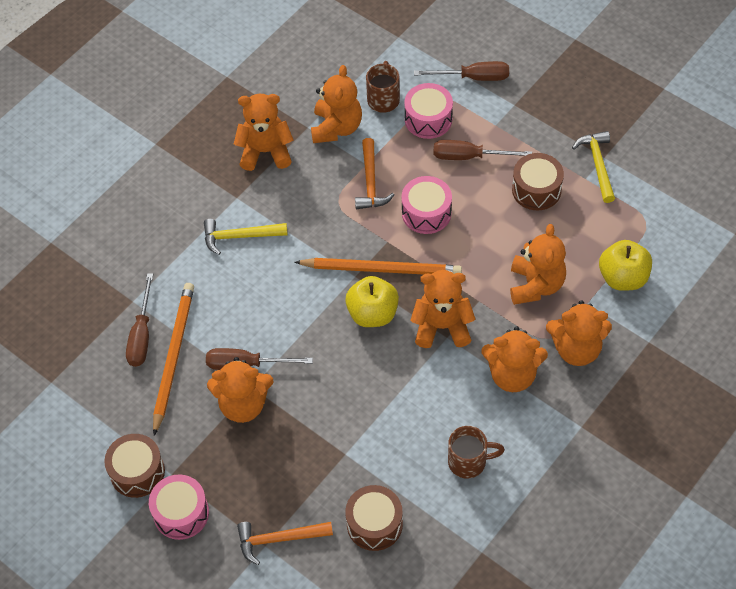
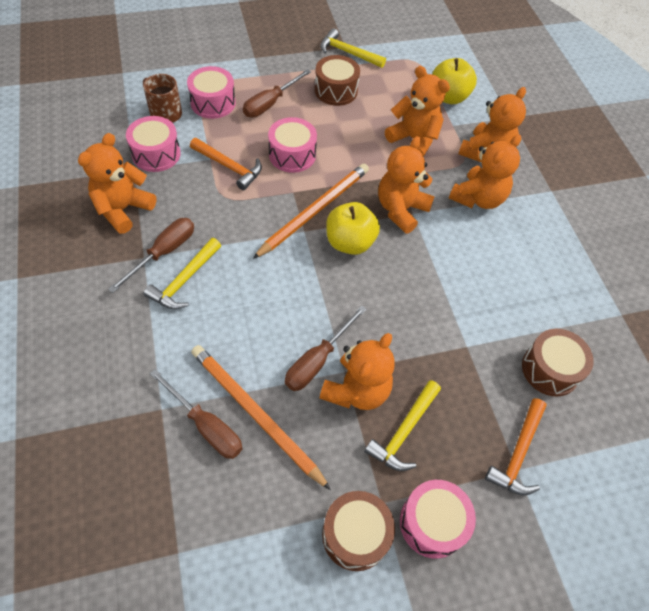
camera: 60 degrees left, 0 degrees up
(235, 455) = (404, 431): none -> yellow hammer
(336, 128) = (156, 154): orange teddy bear -> pink drum
(469, 461) = (535, 271): brown mug -> none
(473, 77) = (207, 60): brown screwdriver -> brown screwdriver (164, 253)

